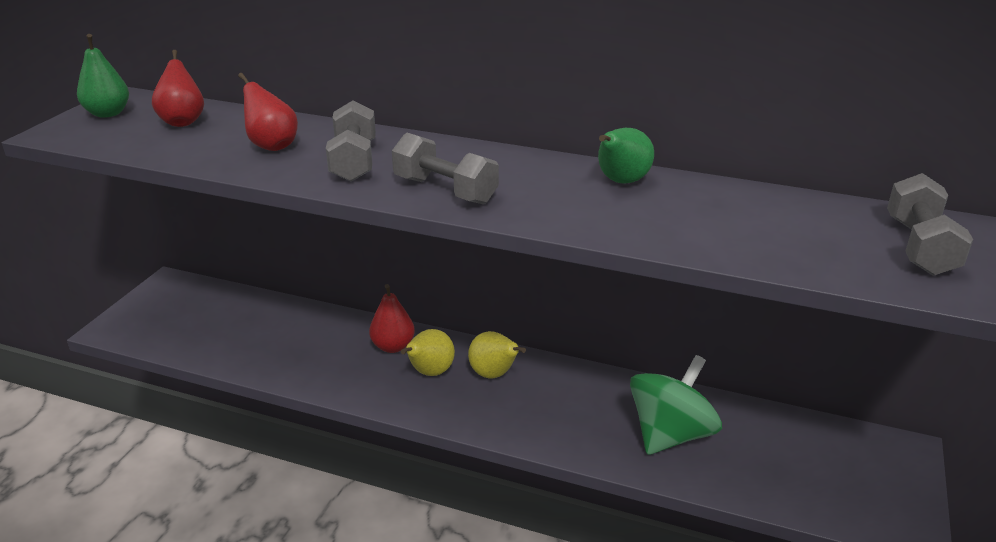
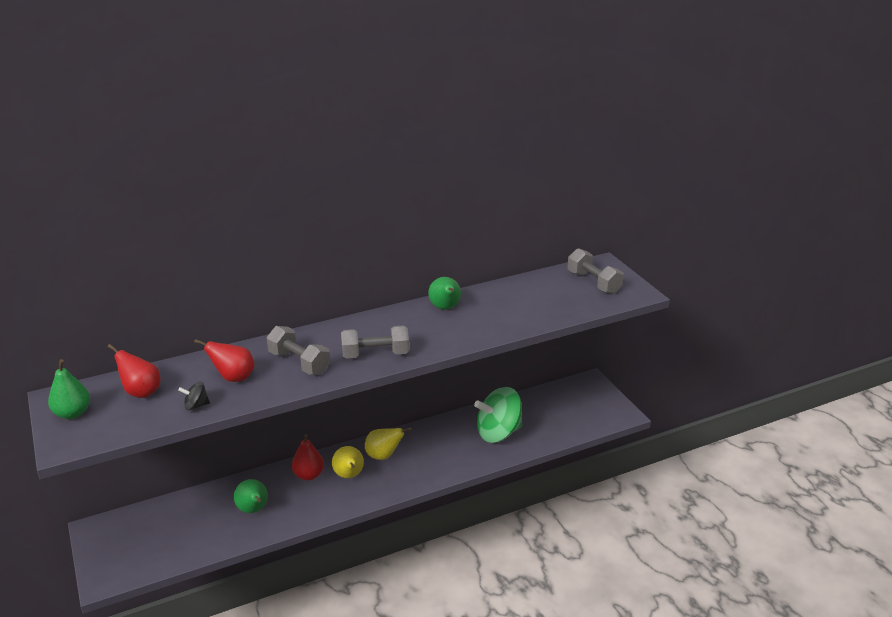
camera: 45 degrees left, 0 degrees up
(196, 153) = (196, 405): none -> black spinning top
(298, 347) = (253, 510): none -> green pear
(670, 434) = (498, 432): green spinning top -> green spinning top turned 105 degrees counterclockwise

